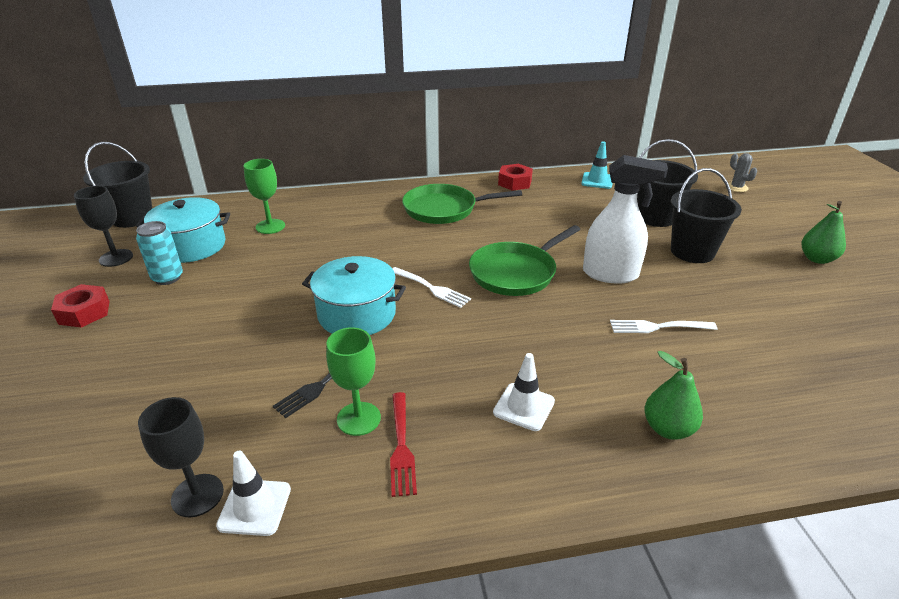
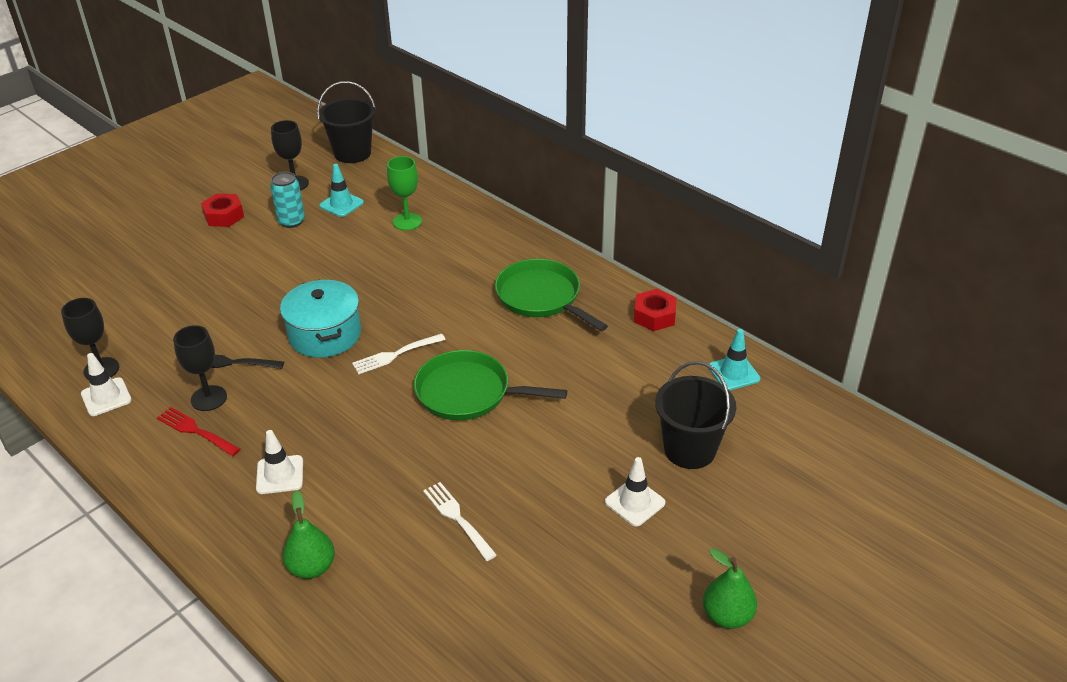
camera: 55 degrees right, 5 degrees up
(191, 246) = (341, 204): turquoise pot -> turquoise traffic cone
(358, 419) = (209, 398): green goblet -> black goblet
(401, 445) = (196, 431): red fork -> red fork turned 75 degrees clockwise
(430, 288) = (396, 354): white fork -> white fork turned 60 degrees clockwise
(611, 274) = (525, 456): white spray bottle -> none
(692, 252) = (635, 502): black bucket -> white traffic cone
(736, 187) = (862, 498): grey cactus -> none

